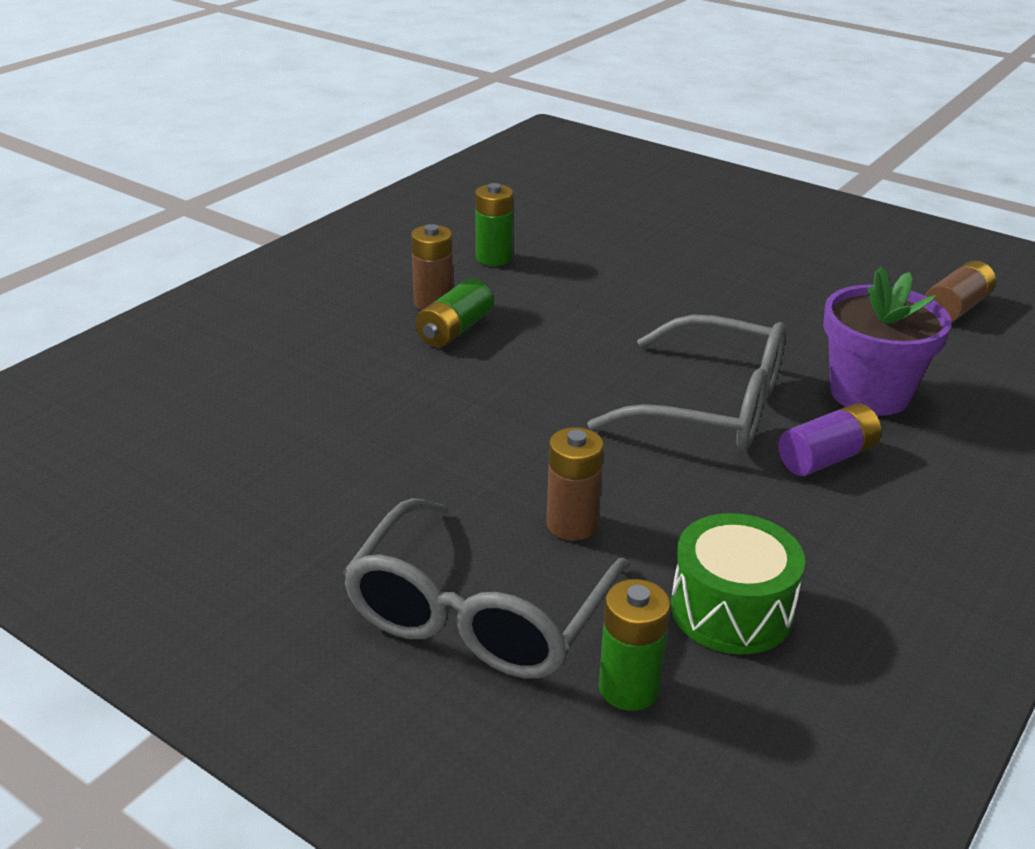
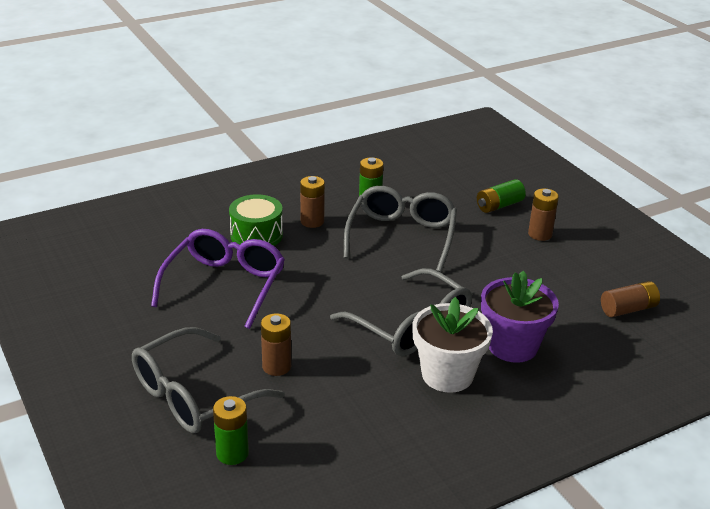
camera: 25 degrees right, 0 degrees up
(377, 426) = (225, 285): none -> purple glasses
(455, 330) = (310, 241): green battery -> green battery (499, 205)
(582, 291) = (402, 236): none -> grey glasses
(731, 610) = (316, 435): green drum -> green drum (256, 235)
(758, 246) = (540, 234): none -> brown battery
(826, 458) = (447, 375): purple battery -> white flower pot

